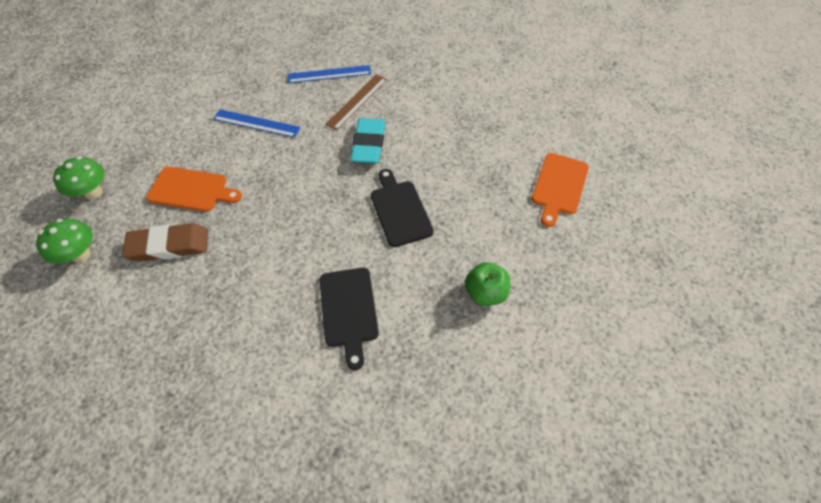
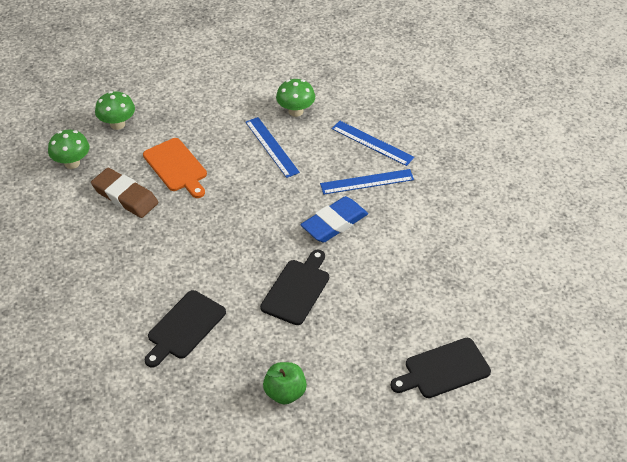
camera: 45 degrees right, 10 degrees down
(246, 87) = (296, 111): none -> green mushroom
(357, 101) = (367, 182): brown ruler -> blue ruler
(368, 144) = (334, 223): turquoise eraser -> blue eraser
(559, 186) = (443, 369): orange cutting board -> black cutting board

